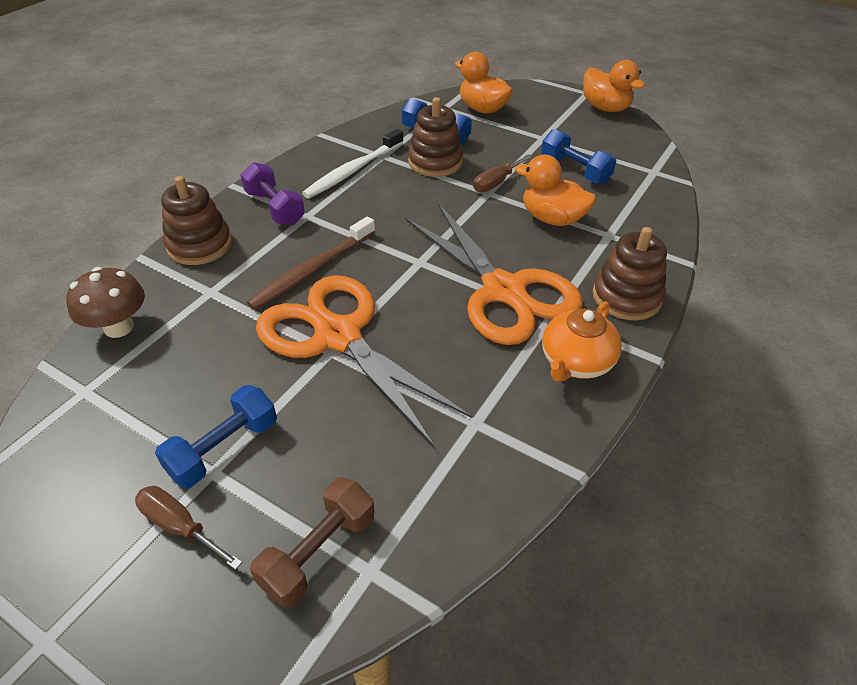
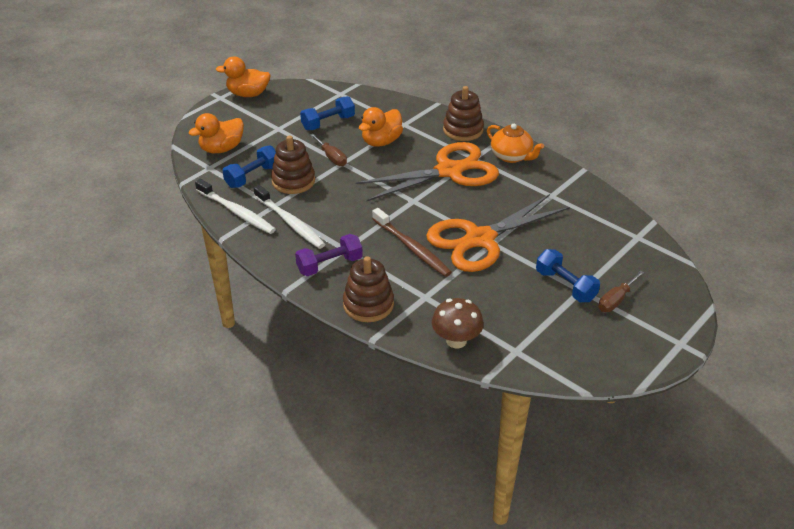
camera: 80 degrees left, 5 degrees down
(318, 552) = (628, 252): brown dumbbell -> none
(366, 135) = (237, 212): none -> white toothbrush
(605, 108) = (248, 94): orange duck -> orange duck turned 150 degrees counterclockwise

